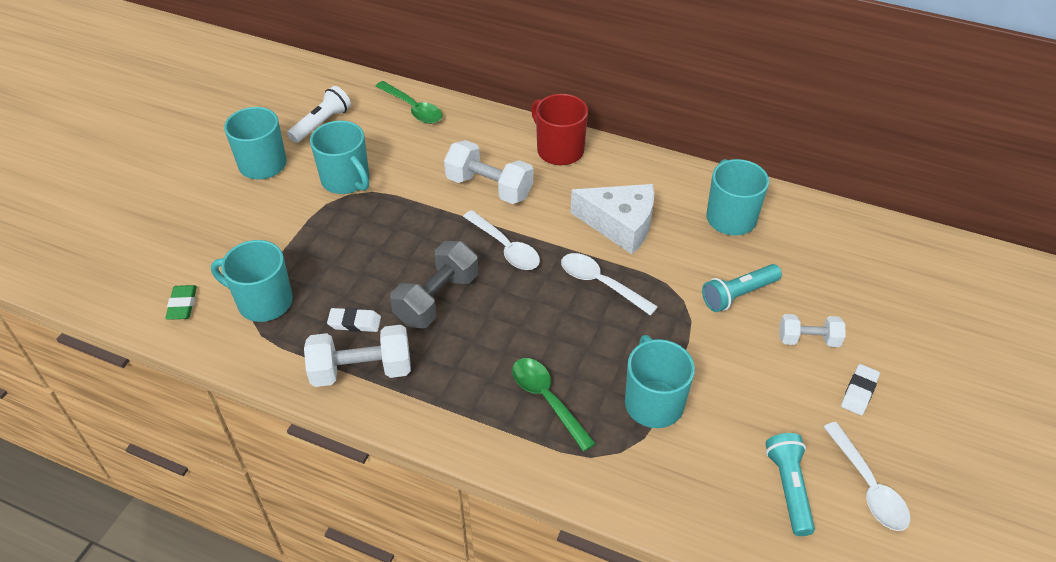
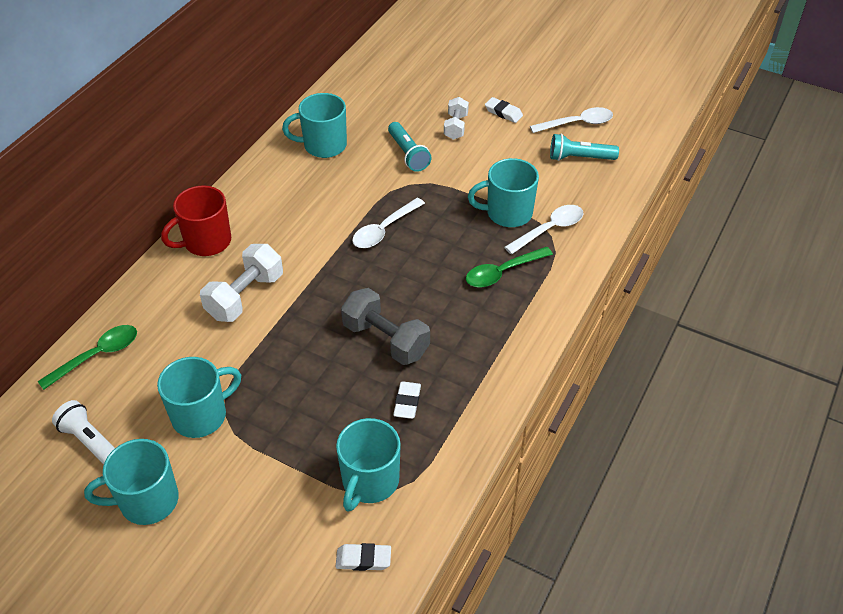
camera: 85 degrees left, 0 degrees up
(182, 305) = (363, 559): green eraser -> white eraser
(361, 370) = (464, 395): white dumbbell -> none
(505, 247) = (330, 288): white spoon -> white spoon (549, 229)
(620, 225) = (317, 211): white cheese -> none

